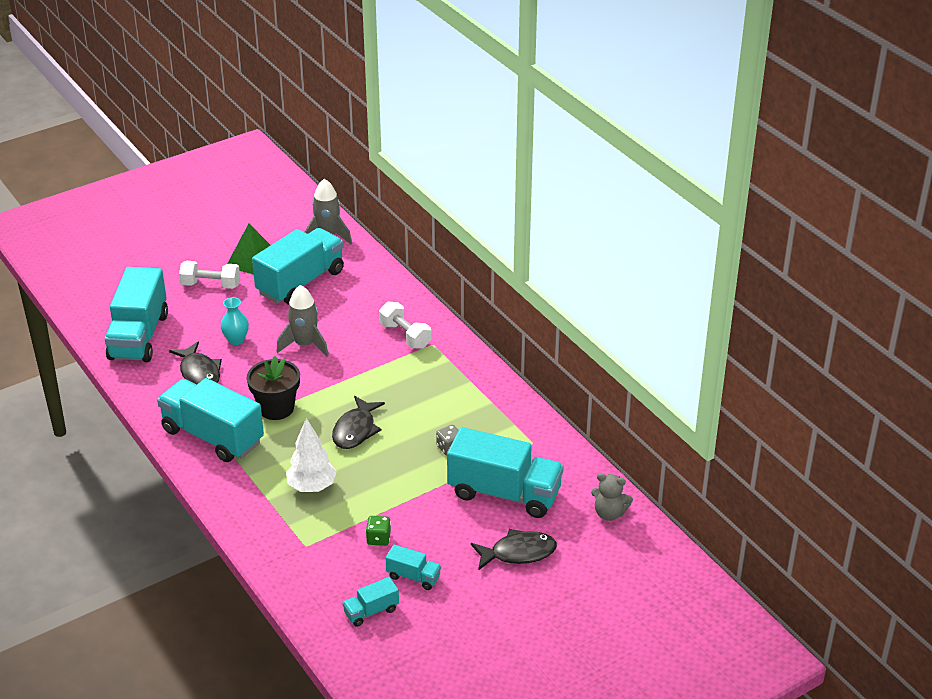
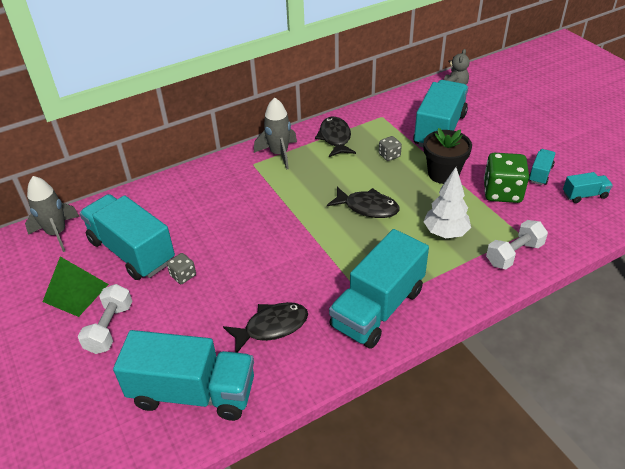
camera: 85 degrees left, 5 degrees up
(236, 340) = (219, 298): turquoise vase -> none
(266, 316) = (183, 275): none -> grey dice
(276, 408) = (335, 261): black flower pot -> black flower pot (443, 174)
(305, 345) = (238, 244): grey rocket -> grey rocket (279, 154)
(371, 611) = (584, 195): turquoise truck -> turquoise truck turned 75 degrees counterclockwise
(378, 538) = (502, 192): green dice -> green dice, size x1.99
(405, 335) = (237, 179): white dumbbell -> white dumbbell (514, 254)
(518, 553) = (501, 125): black fish -> black fish (335, 138)

